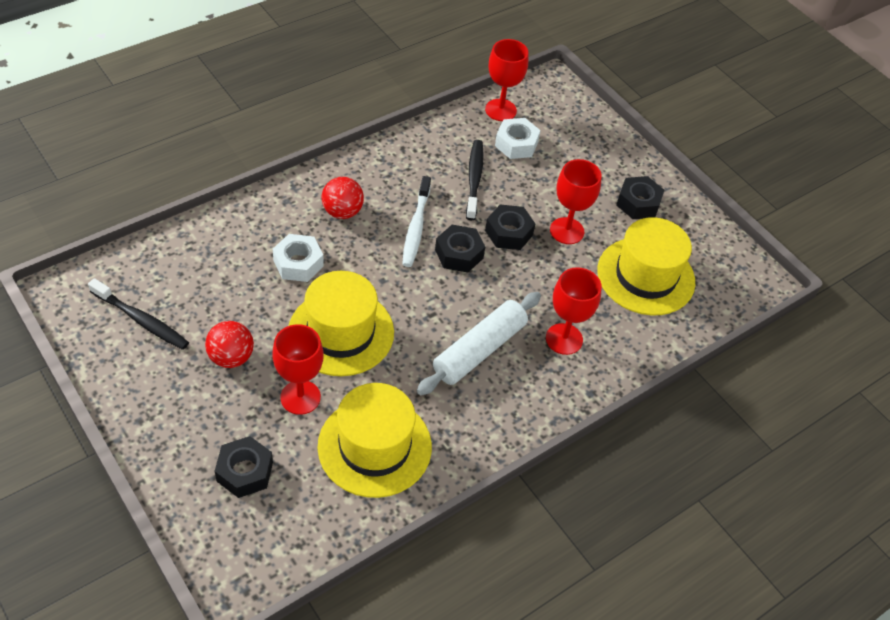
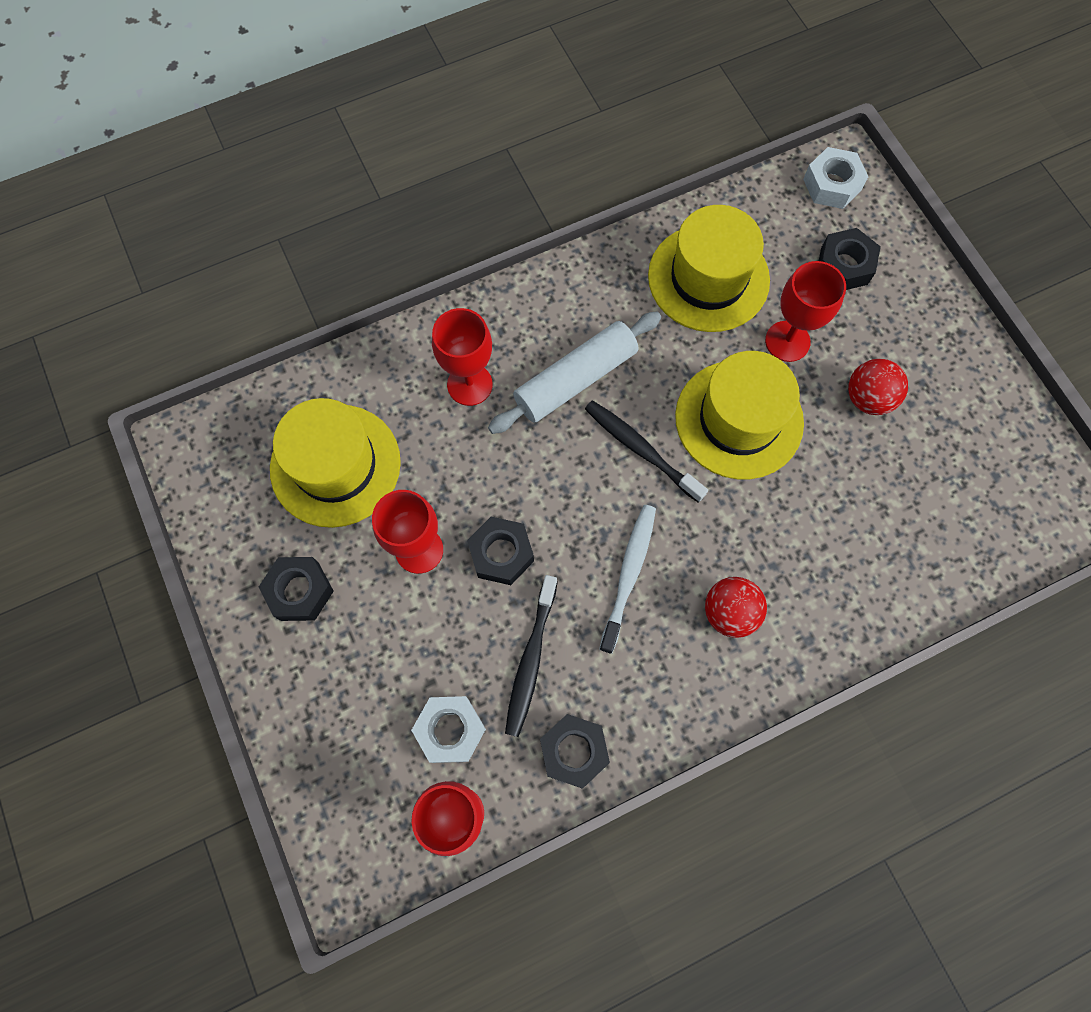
camera: 165 degrees left, 20 degrees up
(141, 320) = (980, 459): black toothbrush -> black toothbrush (641, 450)
(298, 263) = (791, 527): white nut -> white nut (831, 185)
(459, 254) = (576, 524): black nut -> black nut (573, 751)

